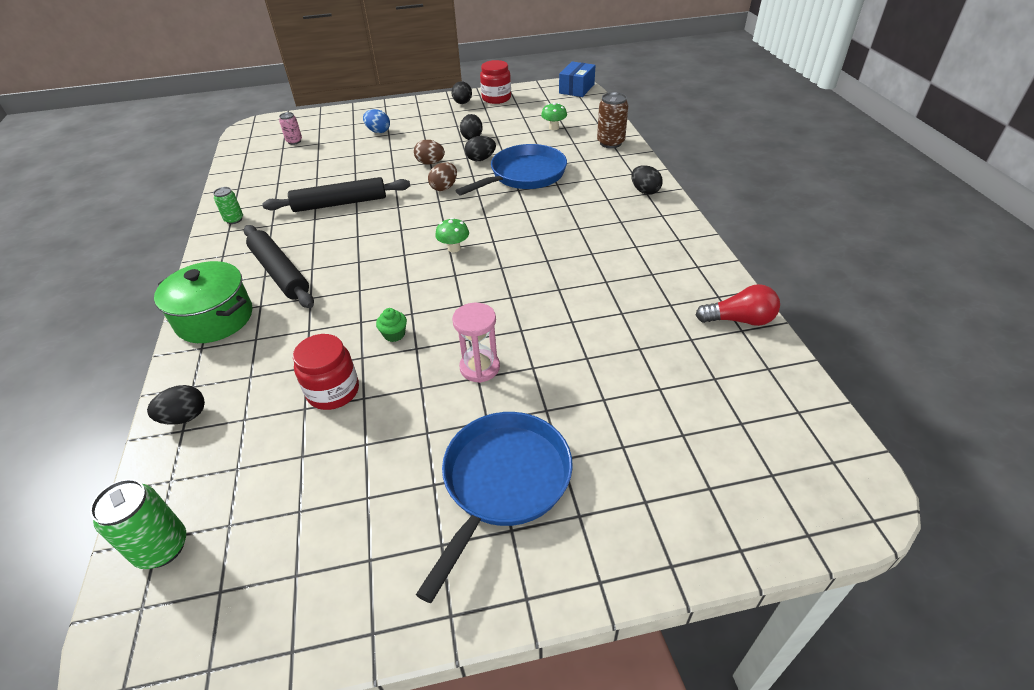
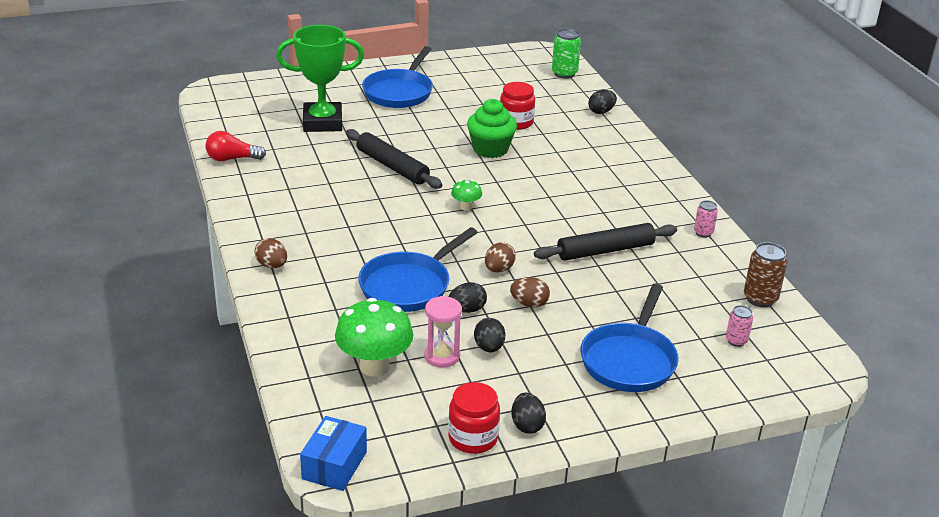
camera: 170 degrees right, 10 degrees down
(215, 318) = (635, 157): green pot -> none
(234, 219) = (703, 233): green can -> pink can
(280, 272) = (612, 187): black rolling pin -> black rolling pin (392, 167)
(378, 131) = (629, 360): blue egg -> blue pan
(394, 334) = (490, 149): green cupcake -> green cupcake, size x2.23
(479, 367) = (423, 133): pink hourglass -> pink hourglass (442, 356)
(554, 128) = (374, 366): green mushroom -> green mushroom, size x2.06
(610, 143) = (297, 337): brown can -> brown can (760, 299)
(631, 395) = (322, 122): none -> green trophy
(645, 191) = (272, 265): black egg -> brown egg

